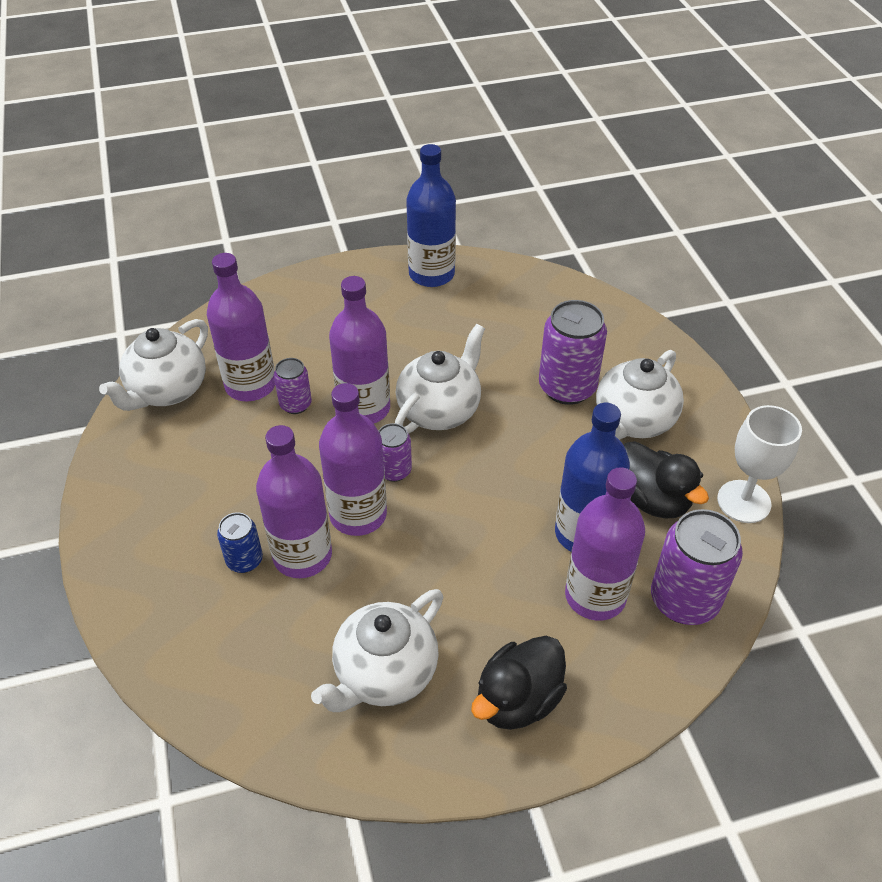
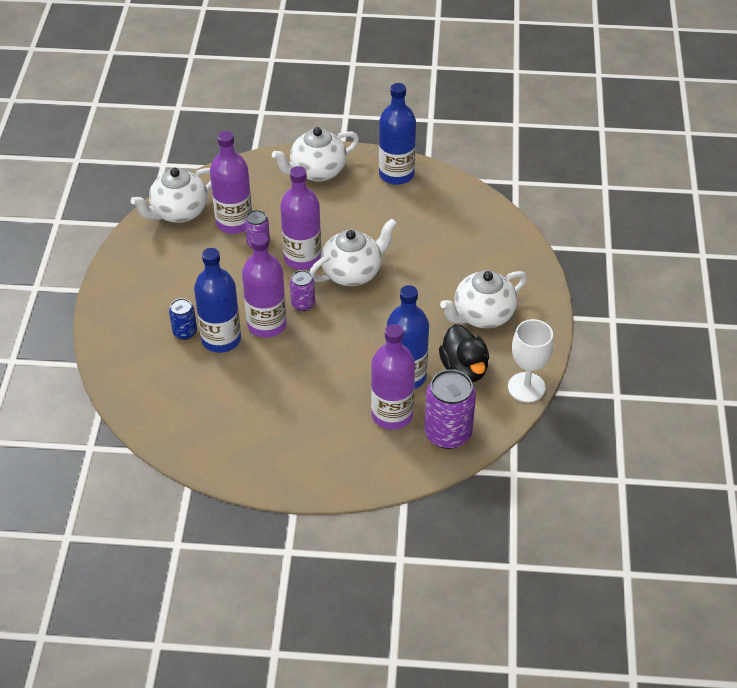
camera: 20 degrees right, 0 degrees up
(302, 555) = (221, 339): purple bottle -> blue bottle
(384, 673) = (240, 419): white teapot -> white teapot (317, 171)
(518, 700) = (312, 457): black duck -> none
(567, 387) = (449, 280): purple can -> none

